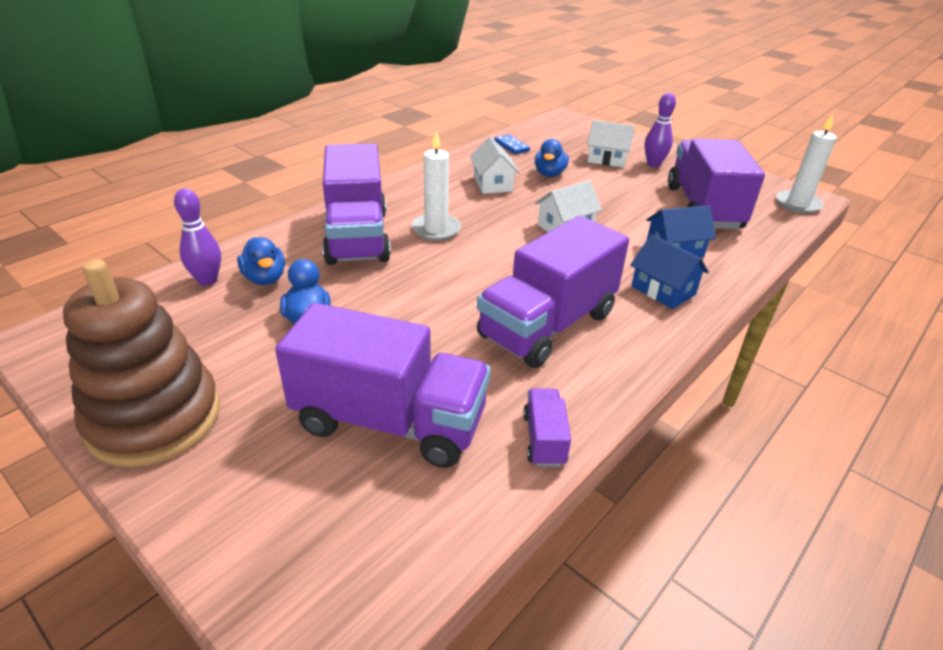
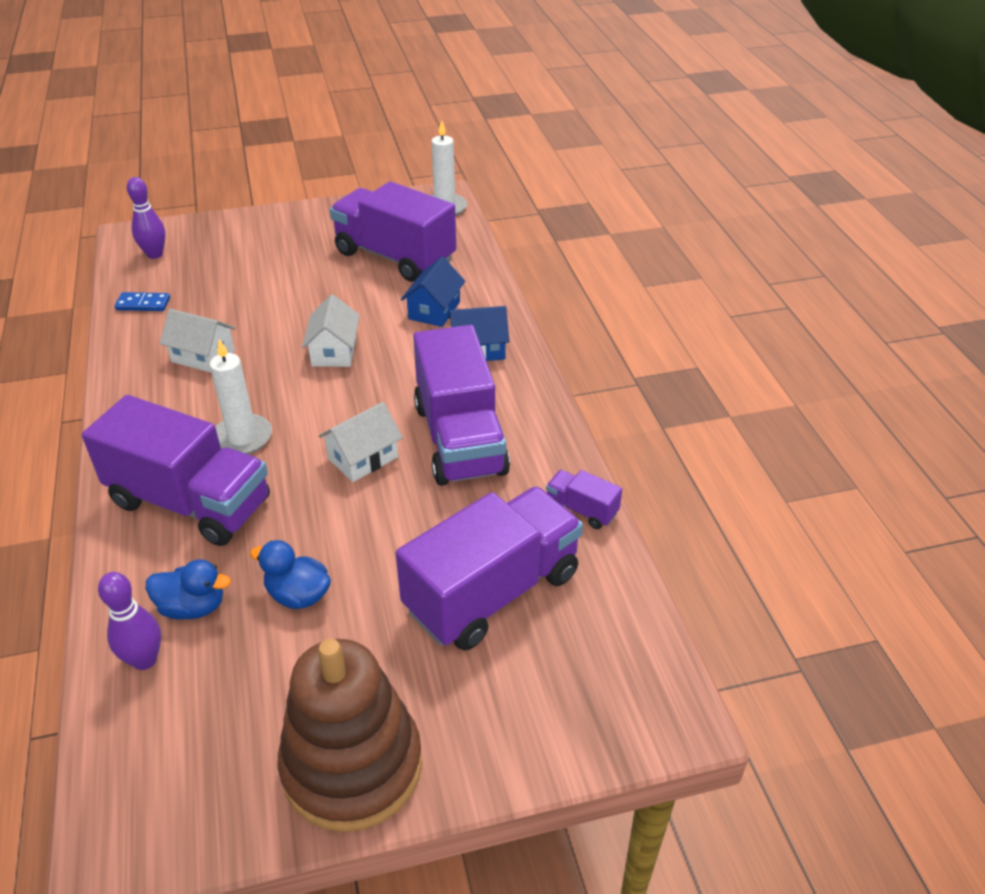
camera: 55 degrees left, 5 degrees up
(549, 174) = (232, 309): blue duck -> none
(607, 159) = (251, 259): white house -> white house (363, 458)
(653, 164) = (295, 238): purple bowling pin -> purple bowling pin (155, 254)

